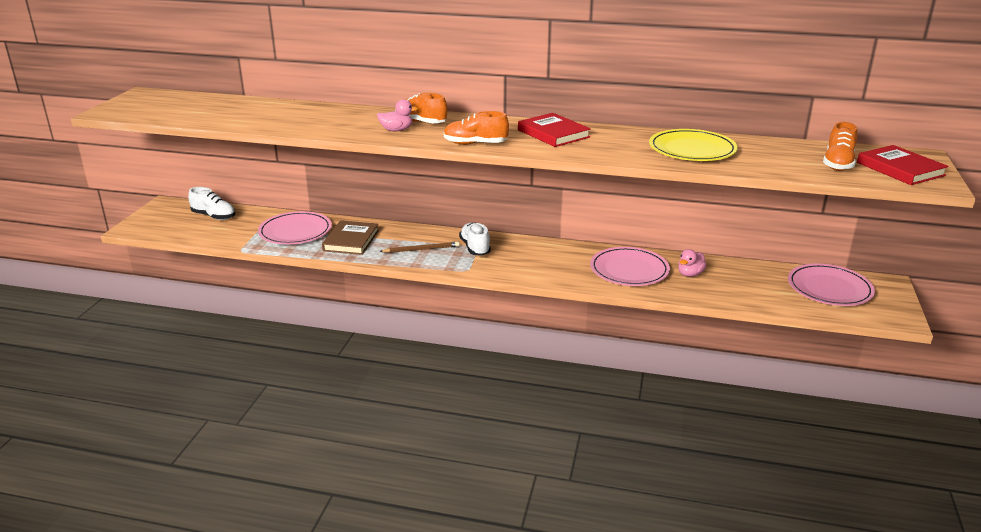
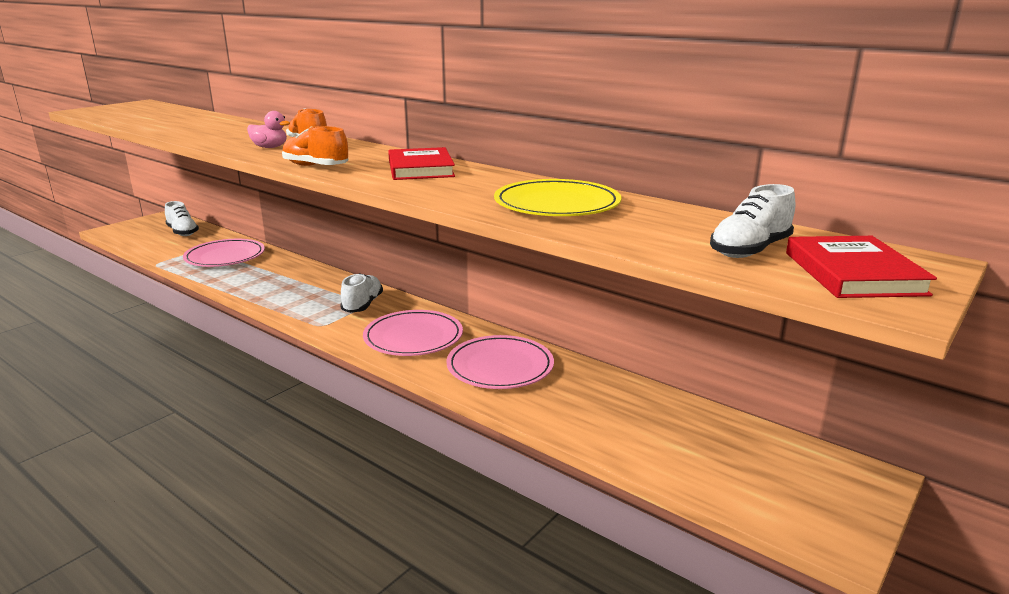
camera: 25 degrees right, 5 degrees down
(351, 241) = (258, 274): brown book -> none
(421, 249) = (308, 295): brown pencil -> none
(690, 274) = (572, 390): pink duck -> none
(829, 288) = (760, 460): pink plate -> pink plate (413, 337)
(838, 164) = (750, 250): orange shoe -> white shoe

